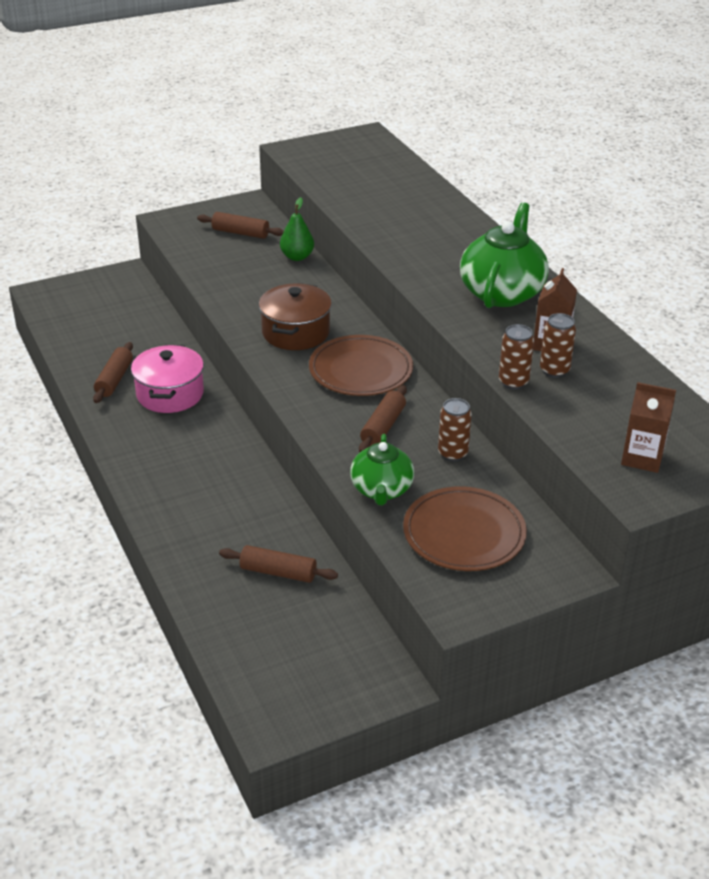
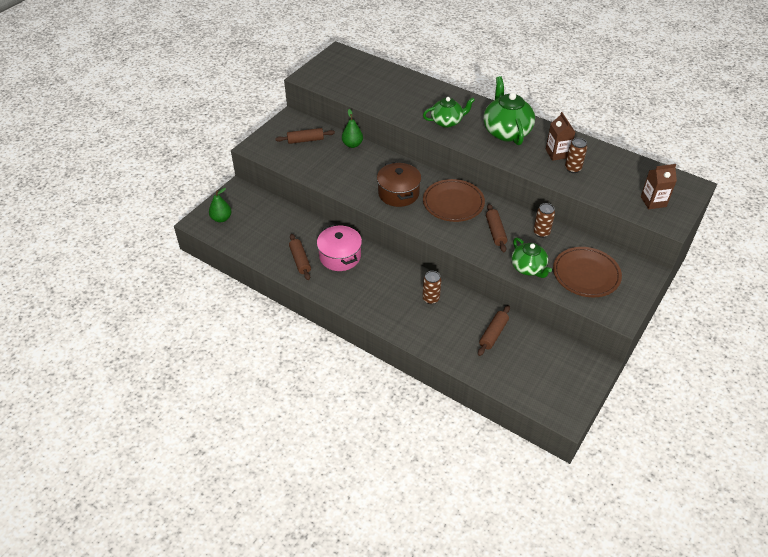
camera: 30 degrees left, 10 degrees up
(71, 298) = (221, 218): none -> green pear
(278, 572) = (493, 334): brown rolling pin -> brown rolling pin turned 45 degrees counterclockwise
(426, 254) = (447, 122): none -> green teapot
(513, 382) = (561, 183): brown can -> brown can (431, 299)

